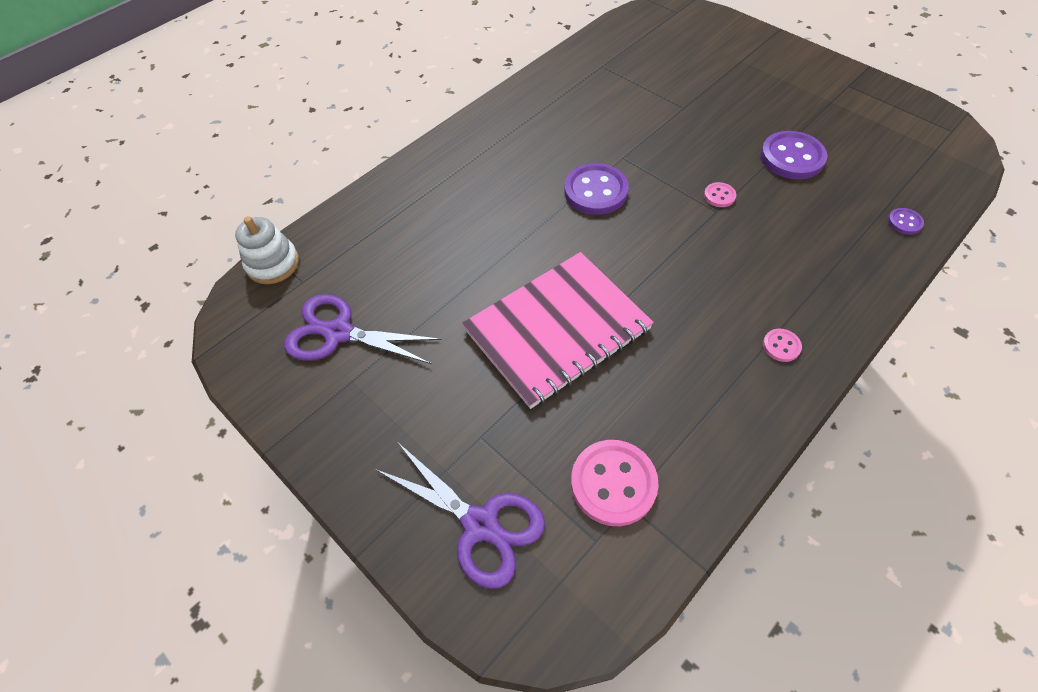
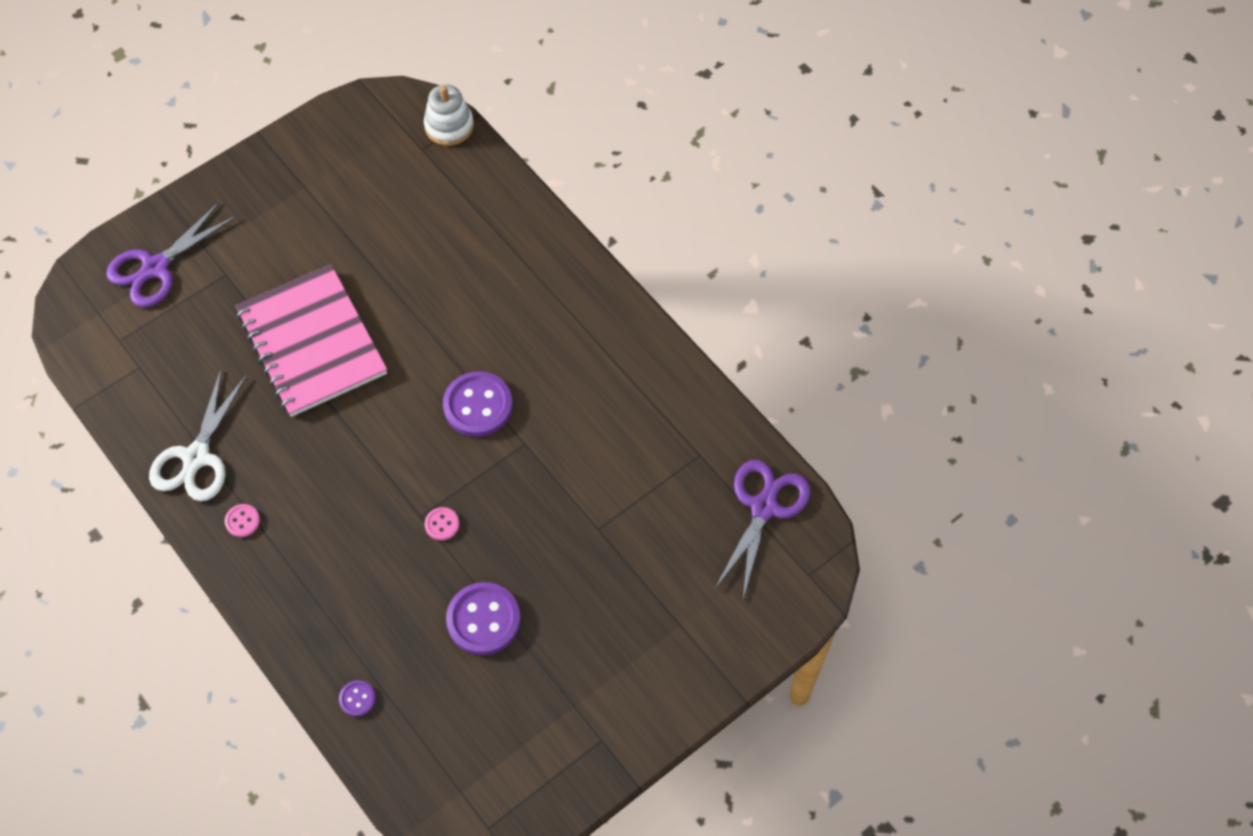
camera: 95 degrees right, 5 degrees up
(339, 333) = (356, 178): purple scissors -> purple scissors (764, 508)
(613, 483) = (158, 359): pink button -> none
(726, 407) = (196, 457): none -> white scissors

